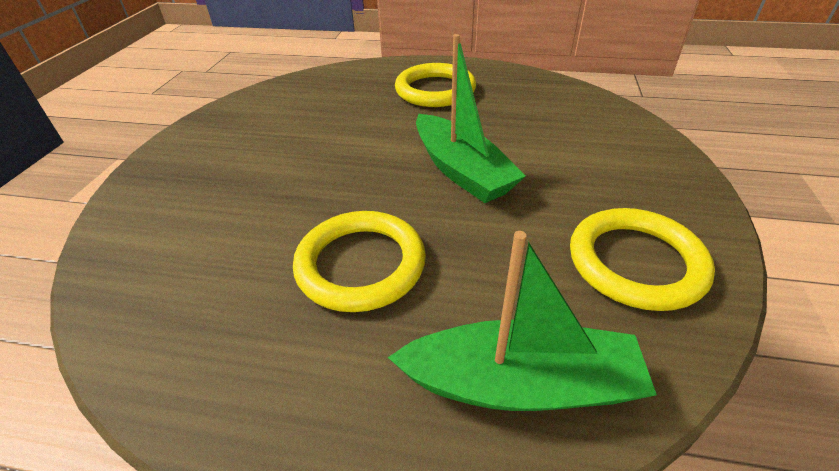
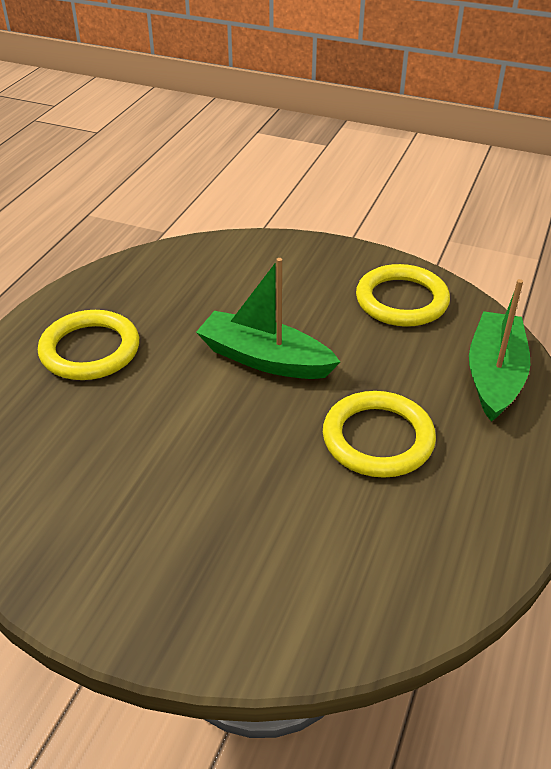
camera: 80 degrees left, 0 degrees up
(462, 171) = (264, 359): green boat -> green boat turned 135 degrees counterclockwise

